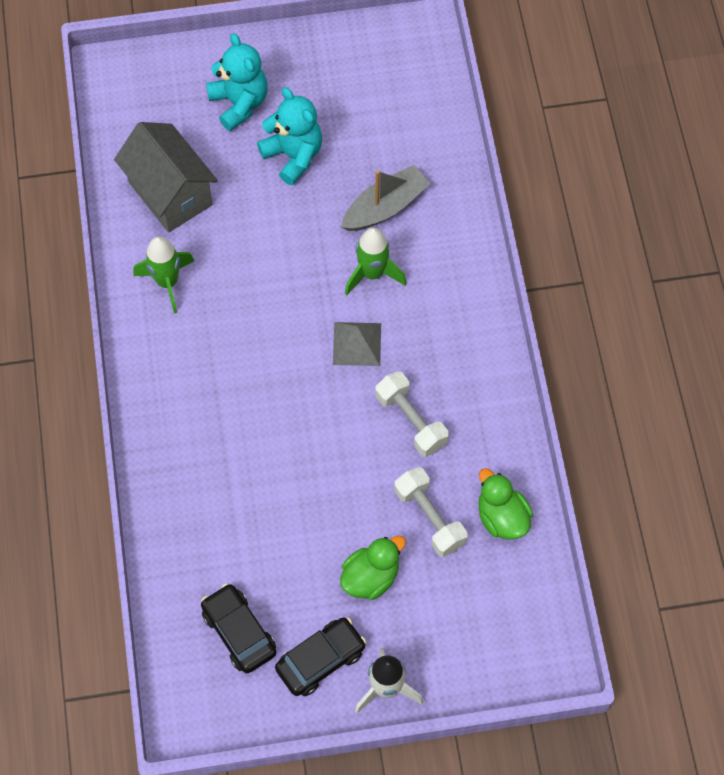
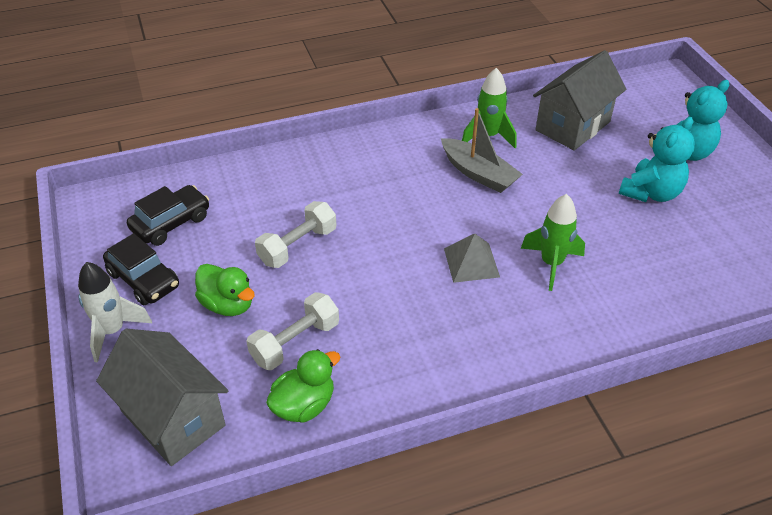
camera: 80 degrees right, 20 degrees down
(385, 207) = (630, 264): grey boat -> grey boat (479, 174)
(411, 421) = (399, 314): white dumbbell -> white dumbbell (298, 246)
(499, 630) = (172, 418): none -> grey house

